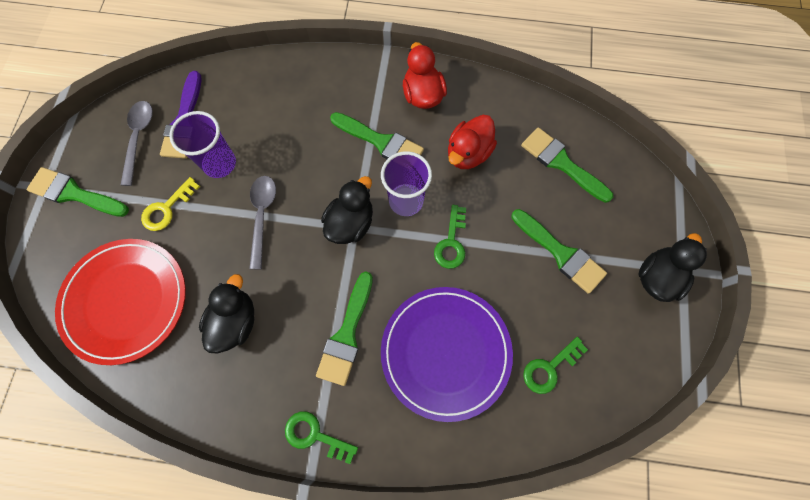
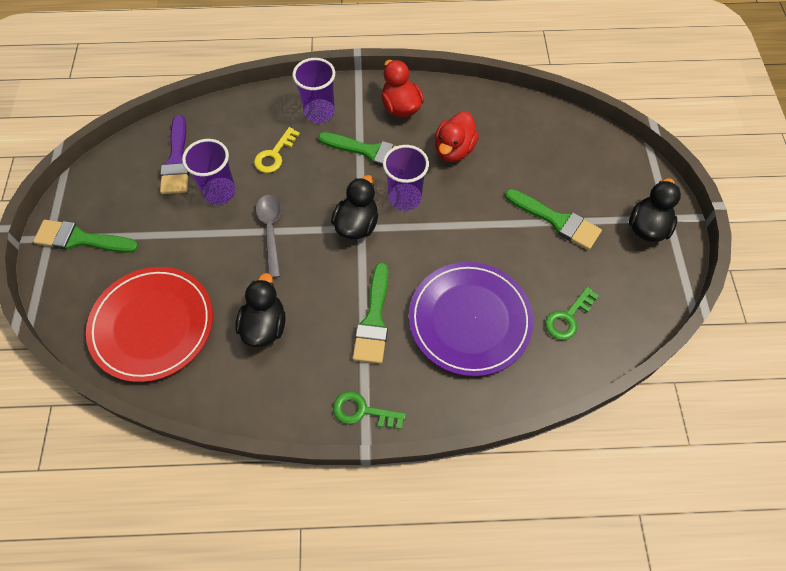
camera: 10 degrees left, 10 degrees down
(139, 138) = (135, 182): grey spoon -> none
(167, 208) = (176, 238): yellow key -> yellow key (274, 155)
(337, 88) = (319, 112): none -> purple cup
(451, 242) = (454, 227): green key -> none
(561, 163) = (540, 146): green brush -> none

